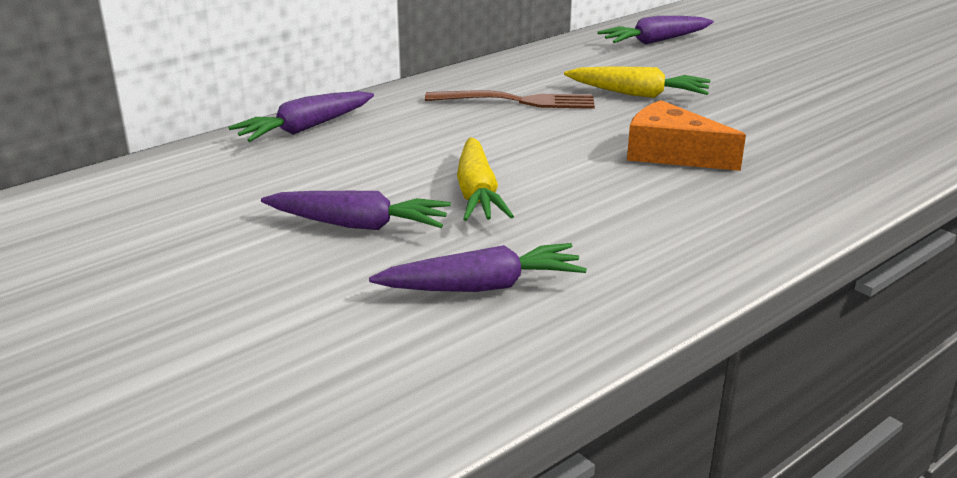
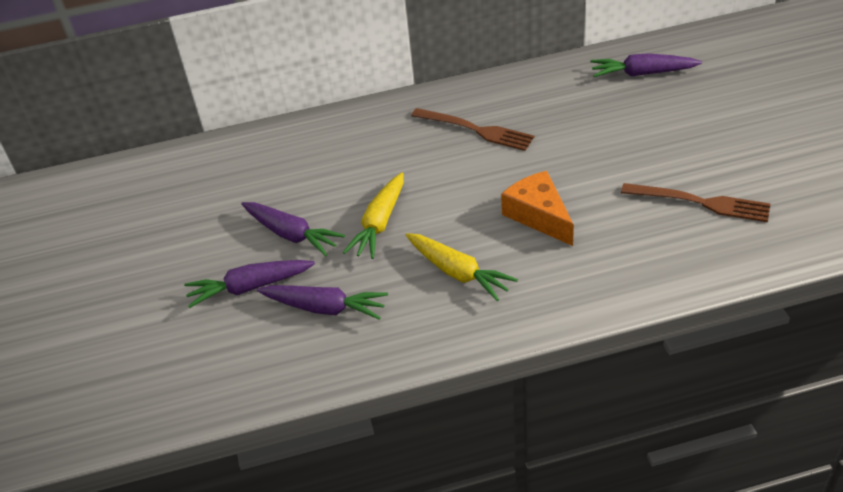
camera: 30 degrees right, 15 degrees up
(305, 128) = (317, 129): purple carrot -> purple carrot (250, 287)
(638, 94) = (571, 141): yellow carrot -> yellow carrot (458, 272)
(832, 117) = (701, 202): none -> brown fork

